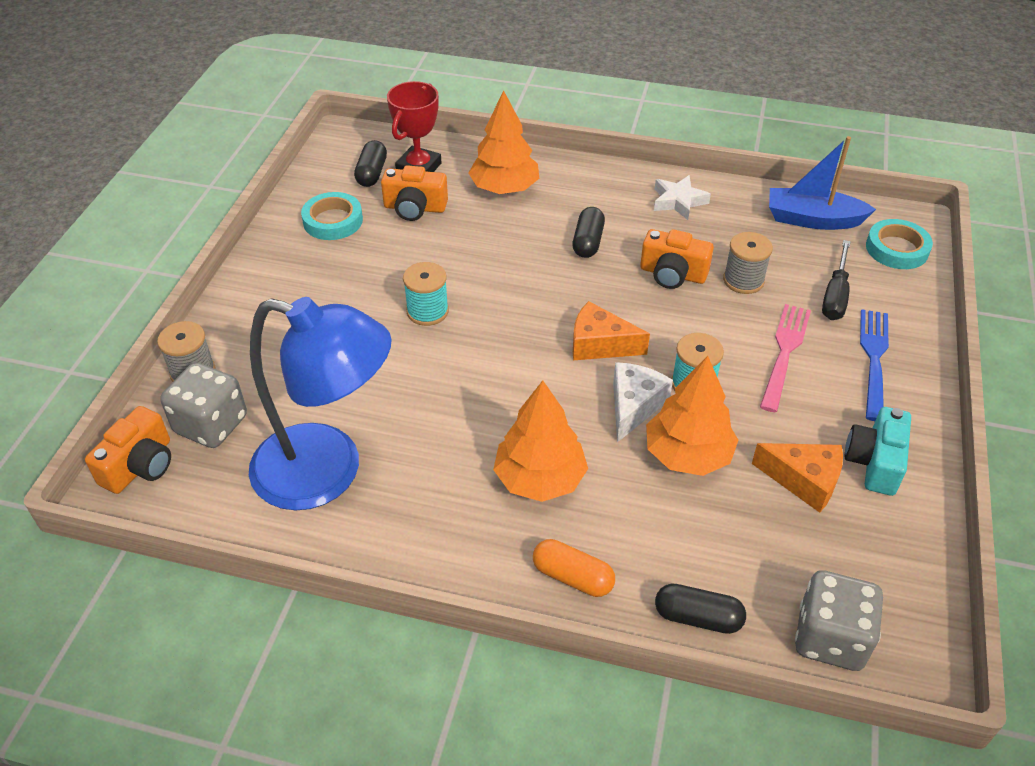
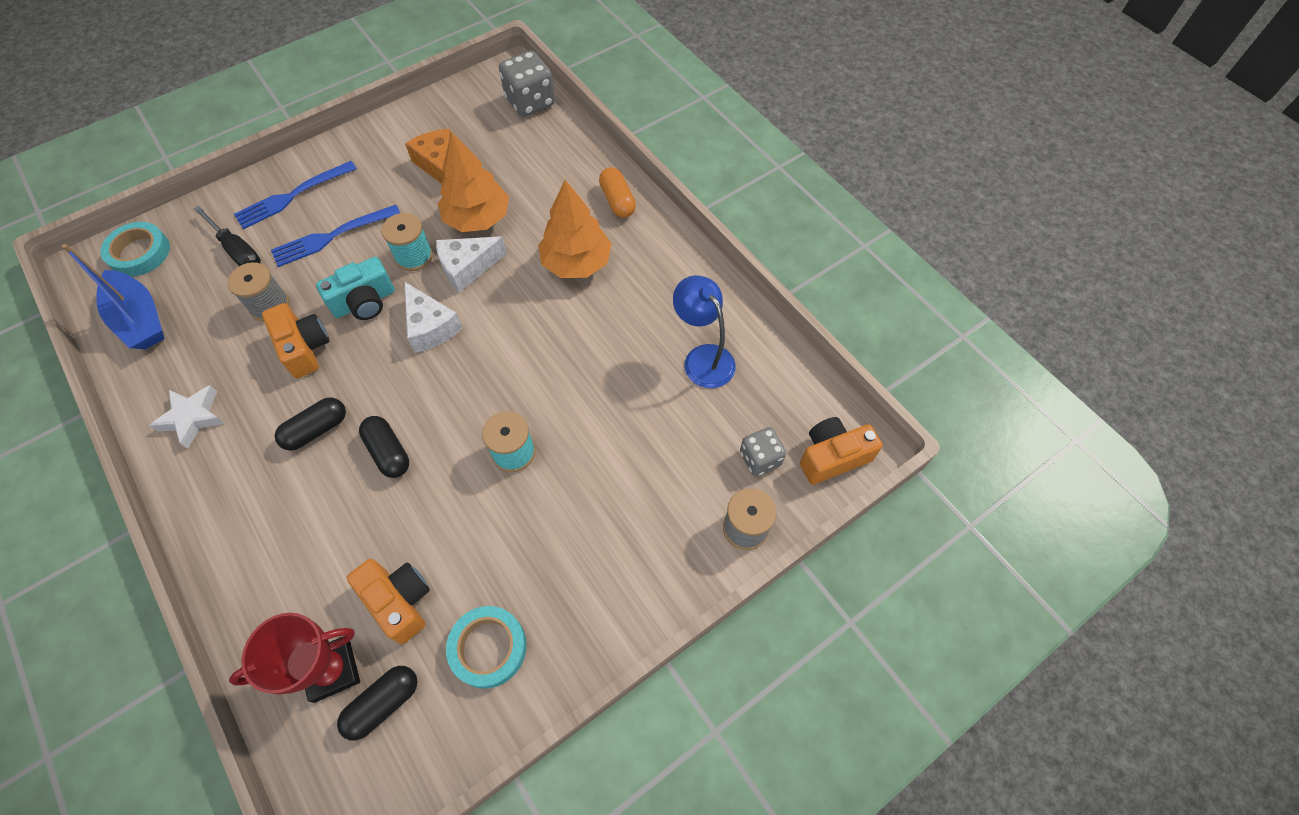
camera: 140 degrees left, 15 degrees up
(211, 424) = (760, 458): grey dice -> grey dice, size x0.63
(328, 472) = (702, 358): blue lamp -> blue lamp, size x0.55
(504, 188) = (296, 560): orange tree -> none
(600, 344) = (430, 327): orange cheese -> white cheese
(697, 617) = (578, 146): black capsule -> black capsule (388, 452)
(784, 353) = (332, 236): pink fork -> blue fork
(835, 295) = (237, 250): black screwdriver -> black screwdriver turned 75 degrees clockwise
(874, 462) = (390, 149): turquoise camera -> turquoise camera (364, 302)

